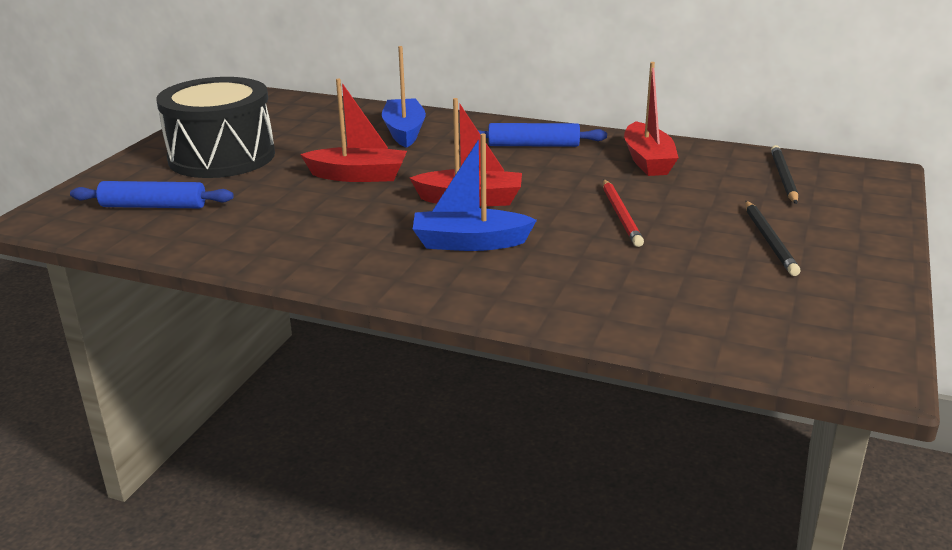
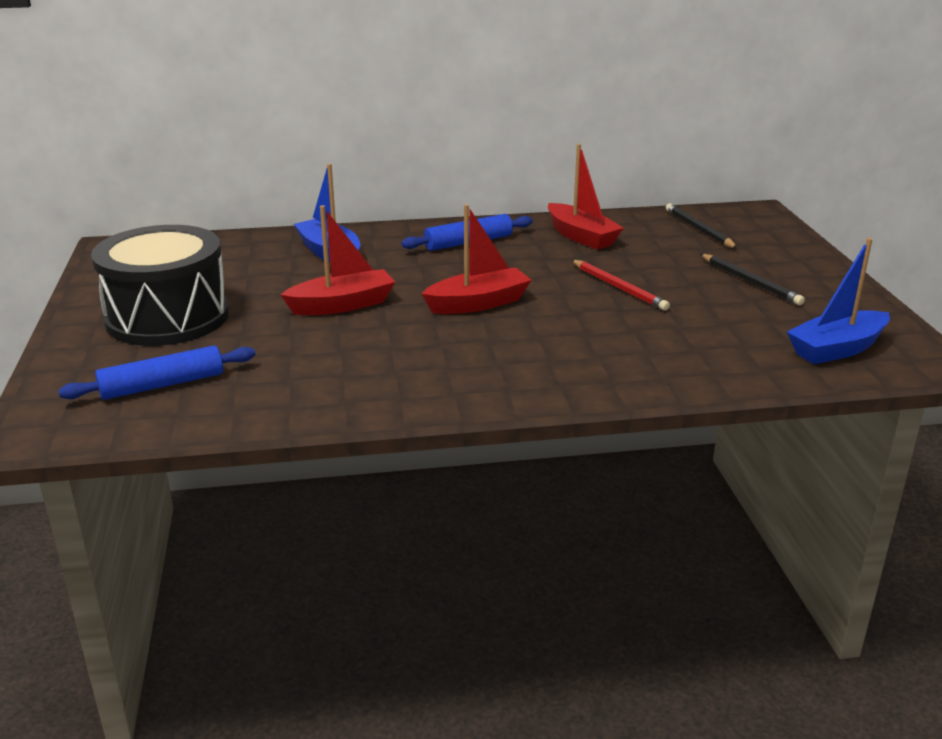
camera: 30 degrees left, 0 degrees up
(470, 243) = (528, 341): blue boat -> blue boat (837, 349)

